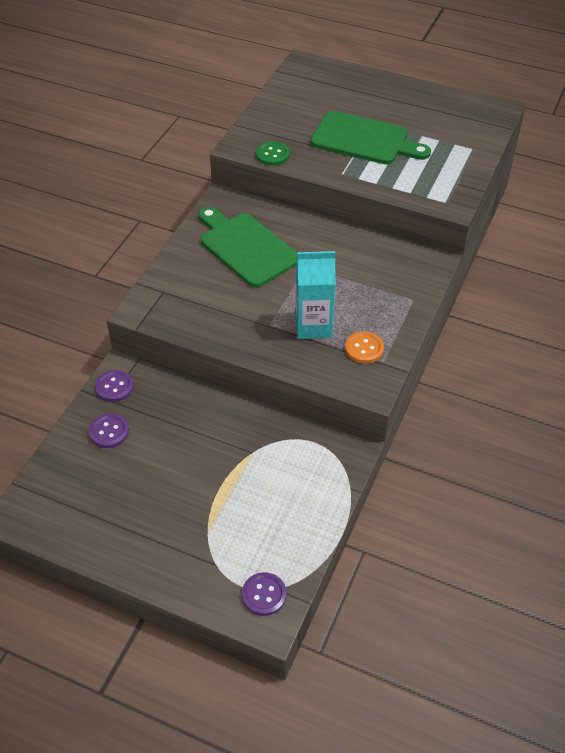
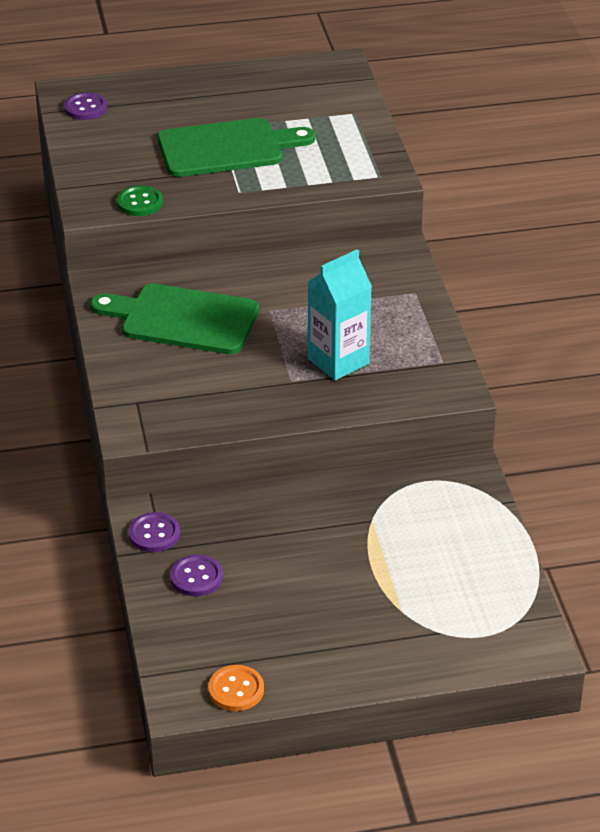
camera: 35 degrees left, 10 degrees down
(264, 595) = (512, 631): purple button -> purple button (85, 108)
(364, 348) = (412, 359): orange button -> orange button (236, 690)

